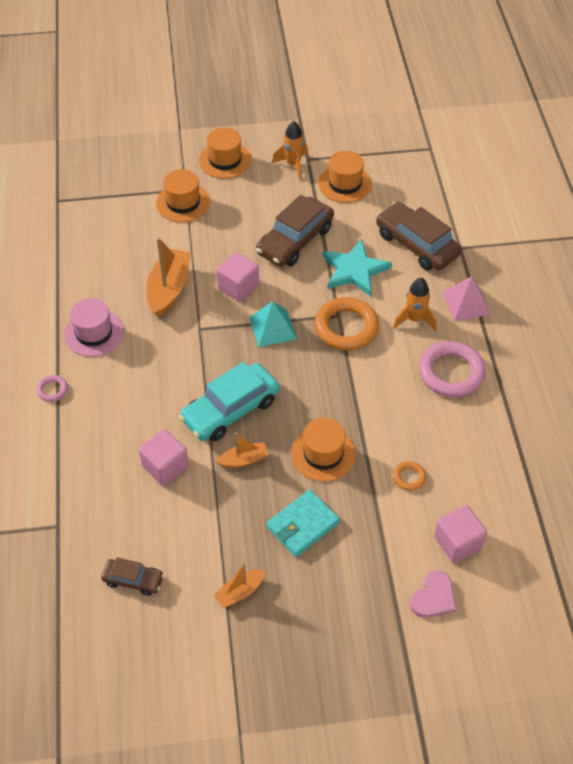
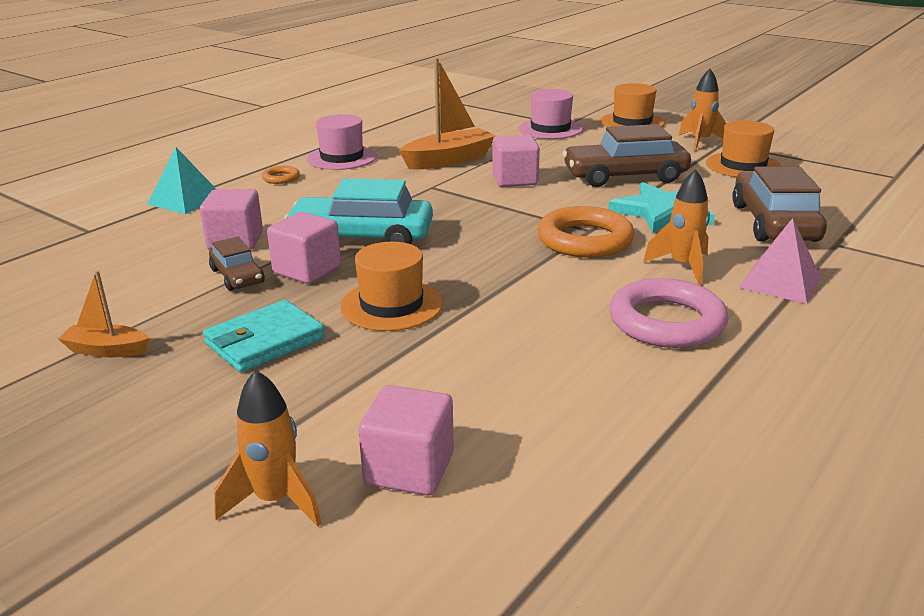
camera: 45 degrees right, 25 degrees down
(52, 390) = (250, 169): pink ring -> none
(133, 580) = (56, 288): brown car -> brown car (237, 276)
(183, 203) = (550, 129): orange hat -> pink hat
(243, 460) = (307, 270): orange boat -> pink cube
(273, 328) = (503, 211): turquoise pyramid -> turquoise pyramid (185, 200)
(303, 525) = (265, 341): turquoise wallet -> turquoise wallet turned 45 degrees counterclockwise
(409, 477) = (455, 373): orange ring -> orange ring (281, 178)
(434, 597) = (275, 500): pink heart -> orange rocket

